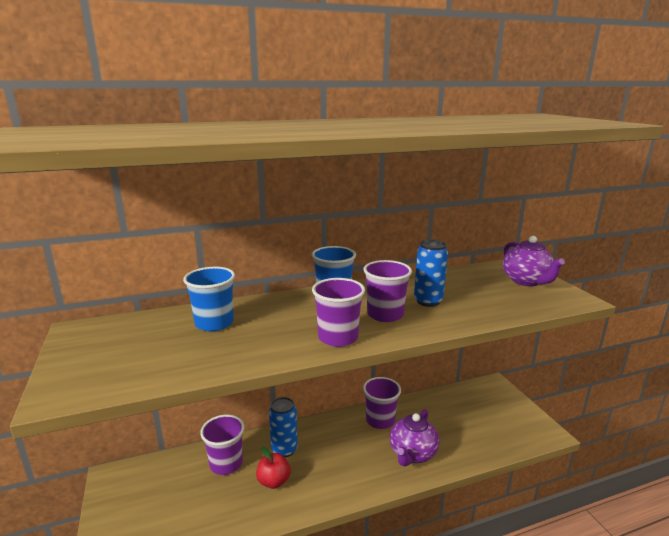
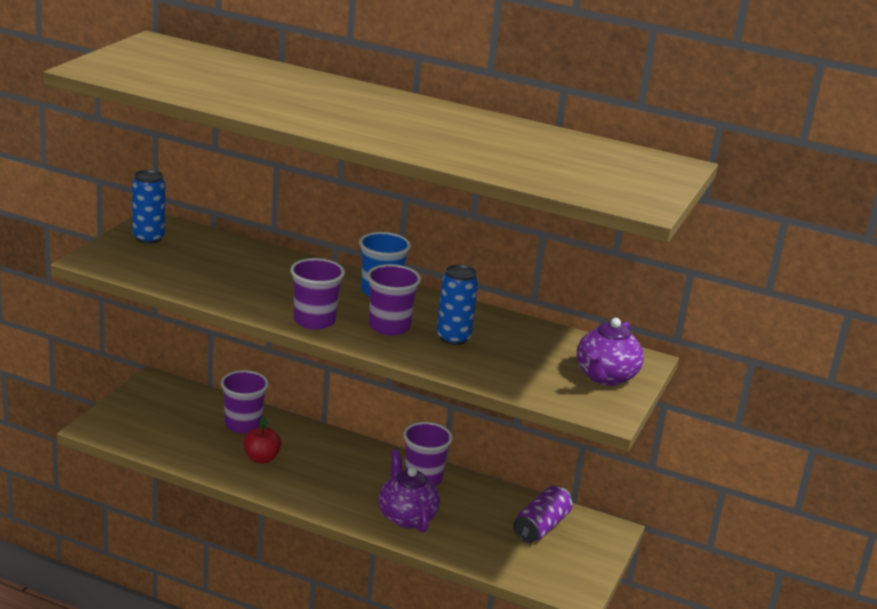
camera: 40 degrees right, 5 degrees up
(214, 323) = (248, 264): blue cup -> none
(284, 449) = (302, 444): blue can -> blue can (148, 238)
(412, 454) = (406, 517): purple teapot -> purple teapot turned 90 degrees clockwise
(471, 406) = (541, 527): none -> purple can

